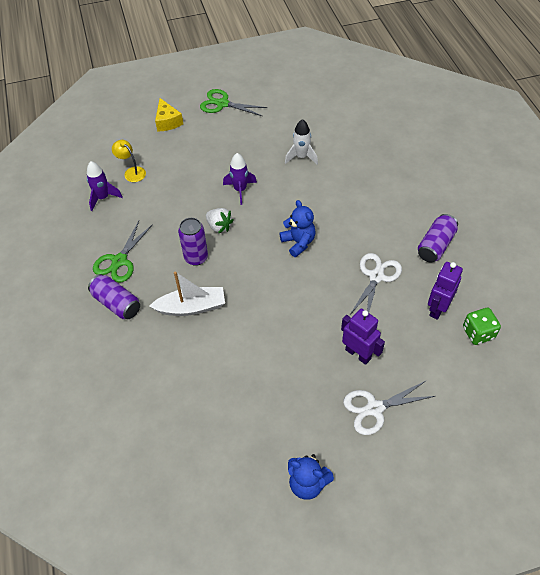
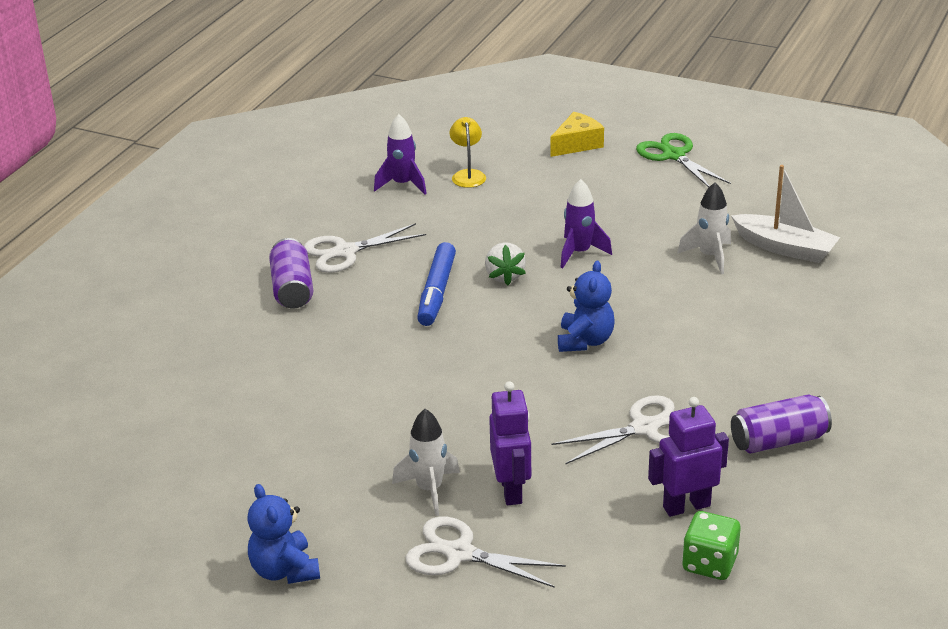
camera: 40 degrees right, 20 degrees down
(119, 261) = (345, 252): green scissors -> white scissors
(167, 121) = (577, 144): yellow cheese -> yellow cheese turned 150 degrees counterclockwise
(191, 307) = (370, 336): white boat -> white boat (785, 248)
(196, 257) = (436, 292): purple can -> blue marker
(322, 381) = (429, 490): none -> white rocket

